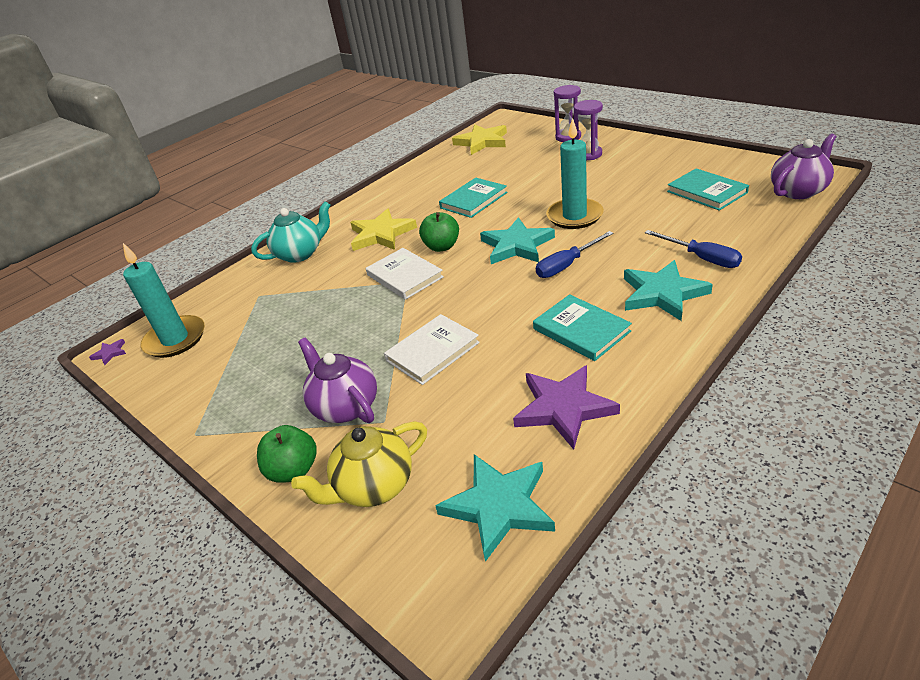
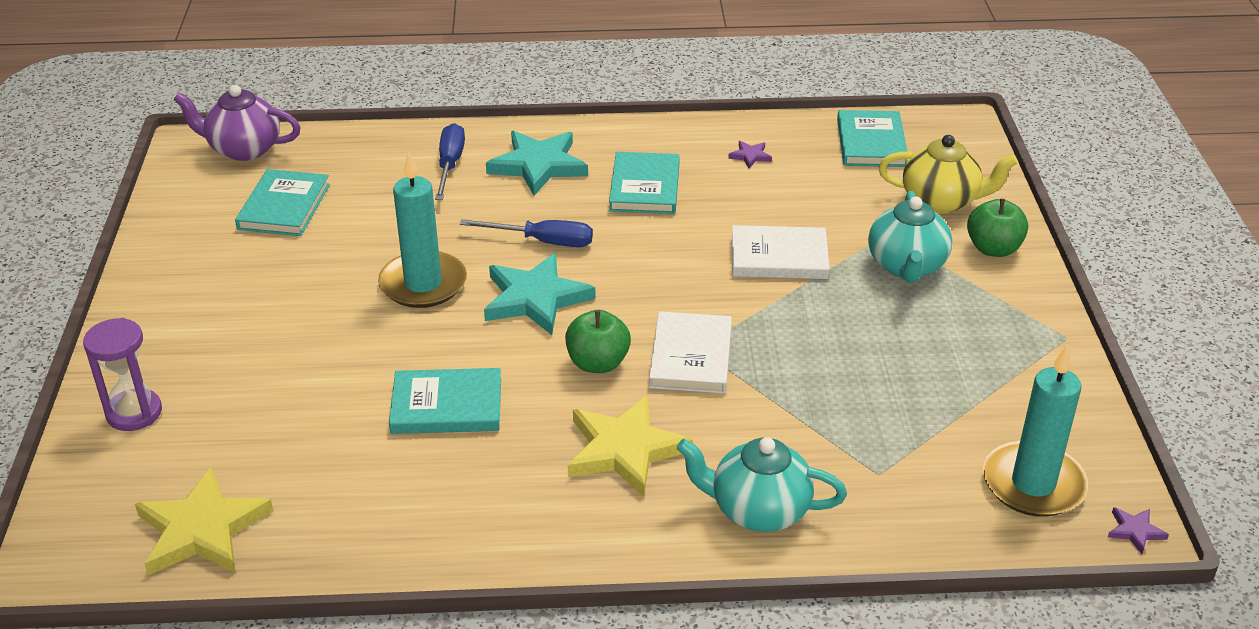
camera: 140 degrees left, 0 degrees up
(345, 406) = (906, 266): purple teapot -> turquoise teapot
(499, 506) = (871, 143): turquoise star -> turquoise book
(563, 408) = (750, 156): purple star -> purple star, size x0.43
(588, 154) = (205, 355): purple hourglass -> none

